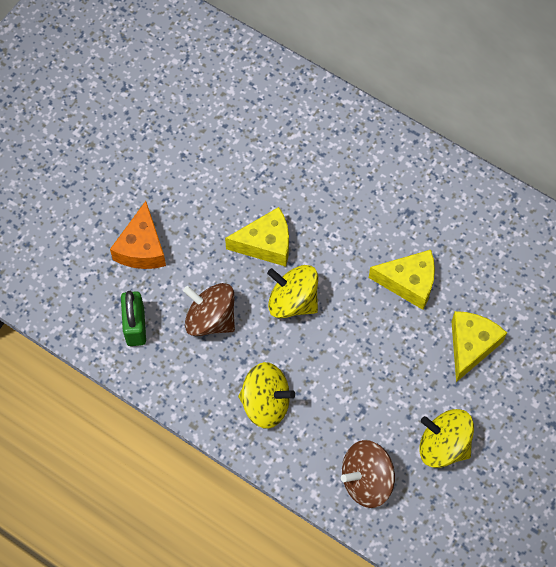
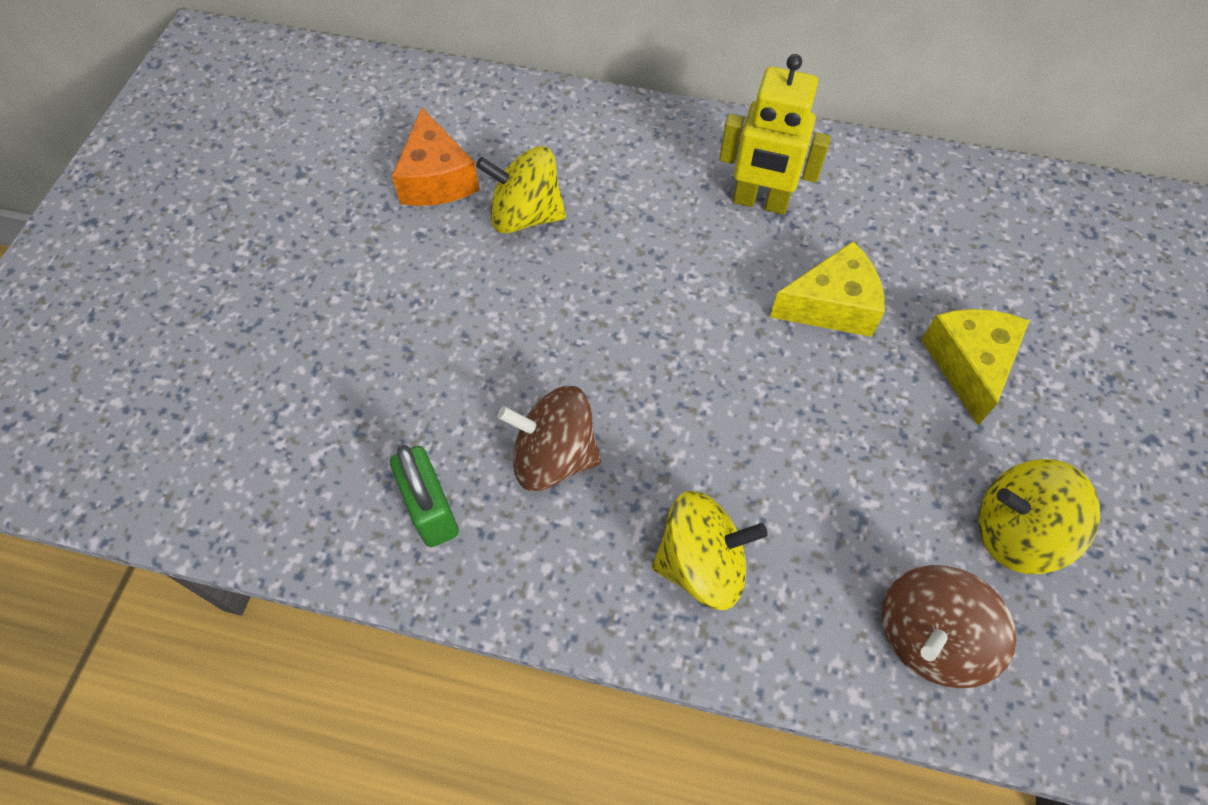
camera: 20 degrees left, 5 degrees down
(142, 248) = (401, 383): orange cheese -> orange cheese (436, 179)
(266, 244) = (595, 318): yellow cheese -> none
(293, 301) = (673, 386): yellow spinning top -> yellow spinning top (526, 215)
(399, 200) = (760, 202): none -> yellow robot

